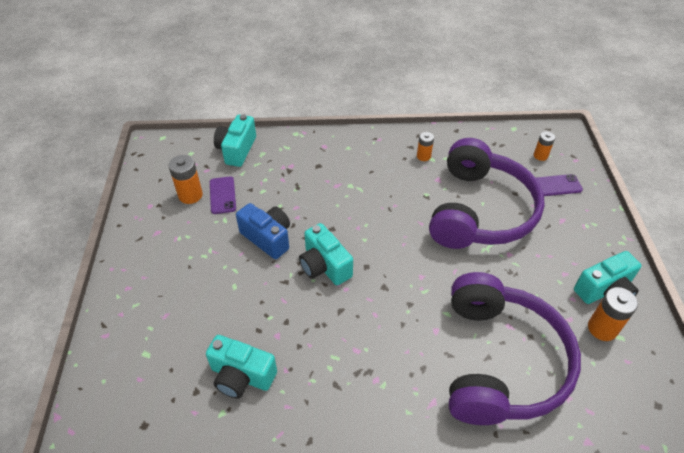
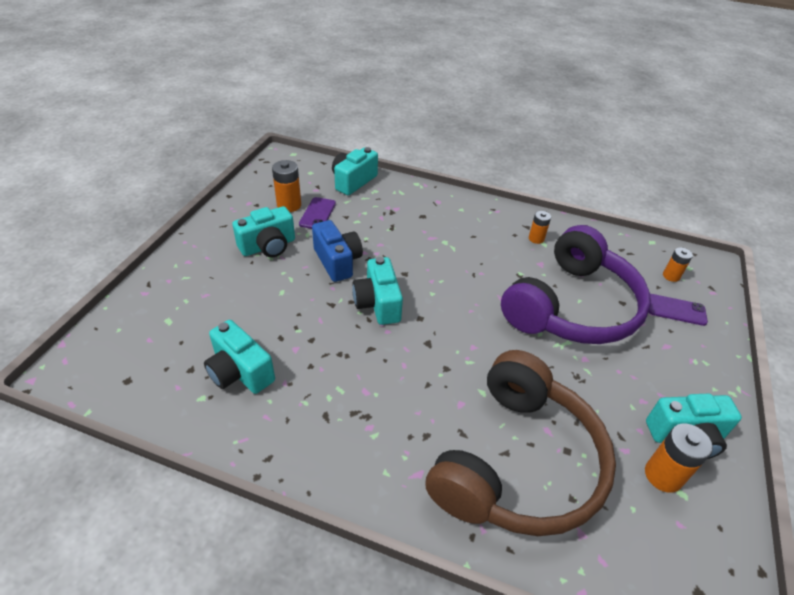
camera: 20 degrees right, 5 degrees down
(195, 245) = (268, 246): none -> turquoise camera
(500, 361) = (517, 462): purple headphones -> brown headphones

